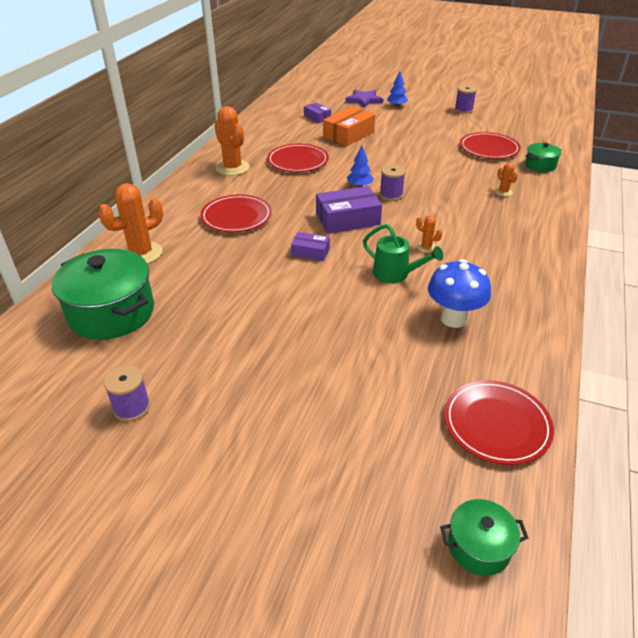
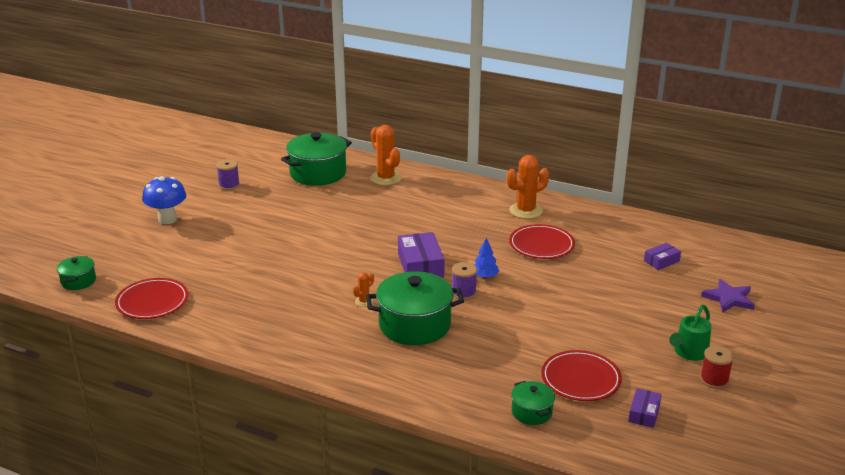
camera: 95 degrees right, 10 degrees down
(236, 216) = (433, 213): red plate -> none
(310, 252) = (371, 245): purple box -> purple box (644, 413)
(348, 134) = (613, 279): orange box -> none
(396, 105) = (715, 323): blue tree -> none
(396, 274) = (327, 282): green watering can -> green watering can (688, 353)
(453, 319) = (261, 301): blue mushroom -> blue mushroom (167, 219)
(454, 217) = (414, 325): none -> green pot
(463, 110) = (714, 380): purple spool -> red spool
(503, 192) = (463, 367): orange cactus -> none

